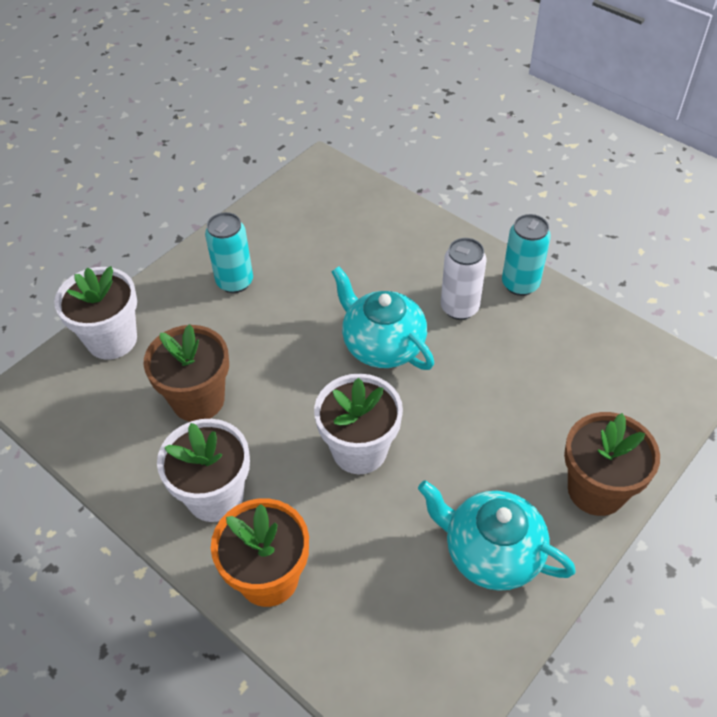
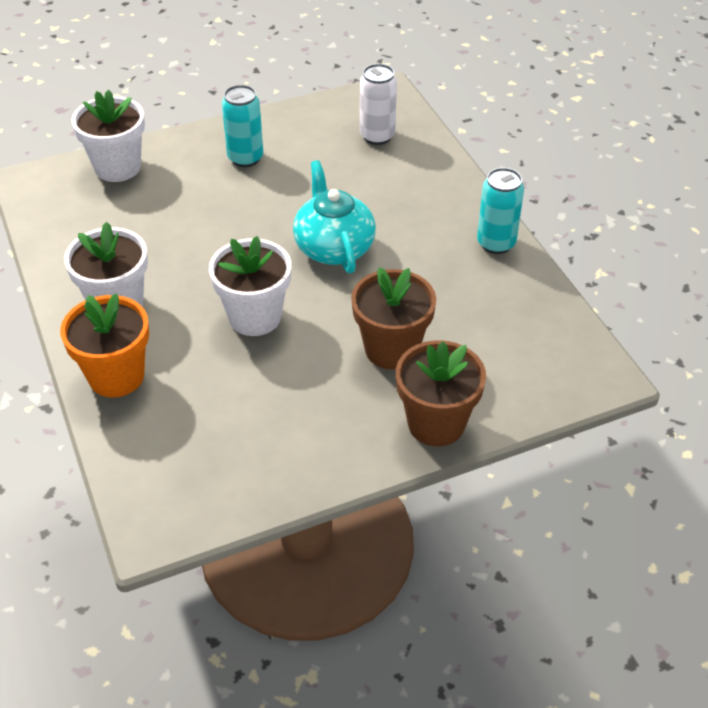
camera: 25 degrees right, 5 degrees down
(198, 400) = (153, 233): brown flower pot -> brown flower pot (391, 349)
(459, 308) = (425, 243): white can -> white can (377, 136)
(491, 552) = (307, 431): turquoise teapot -> none

